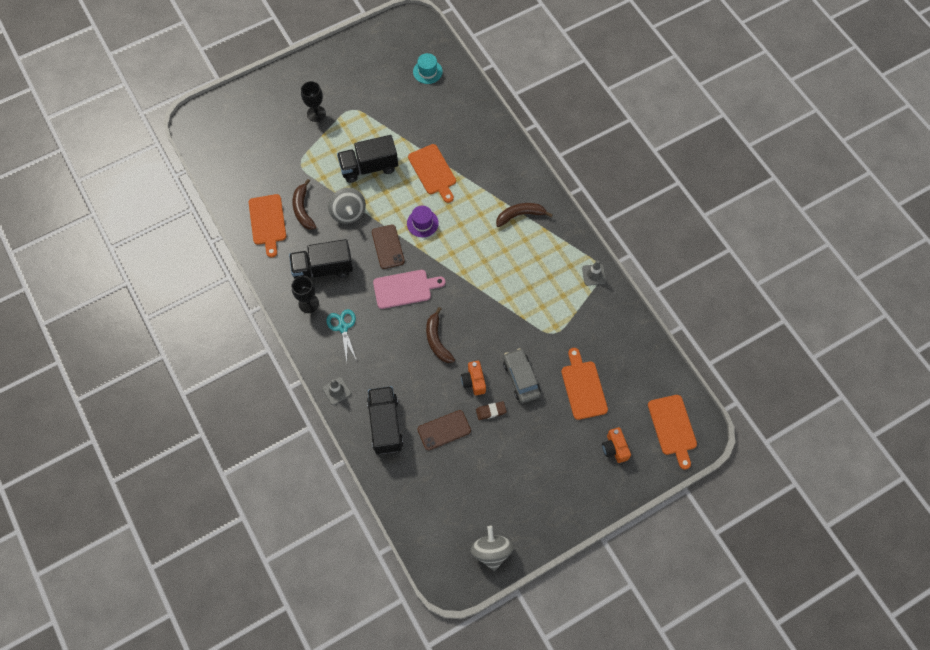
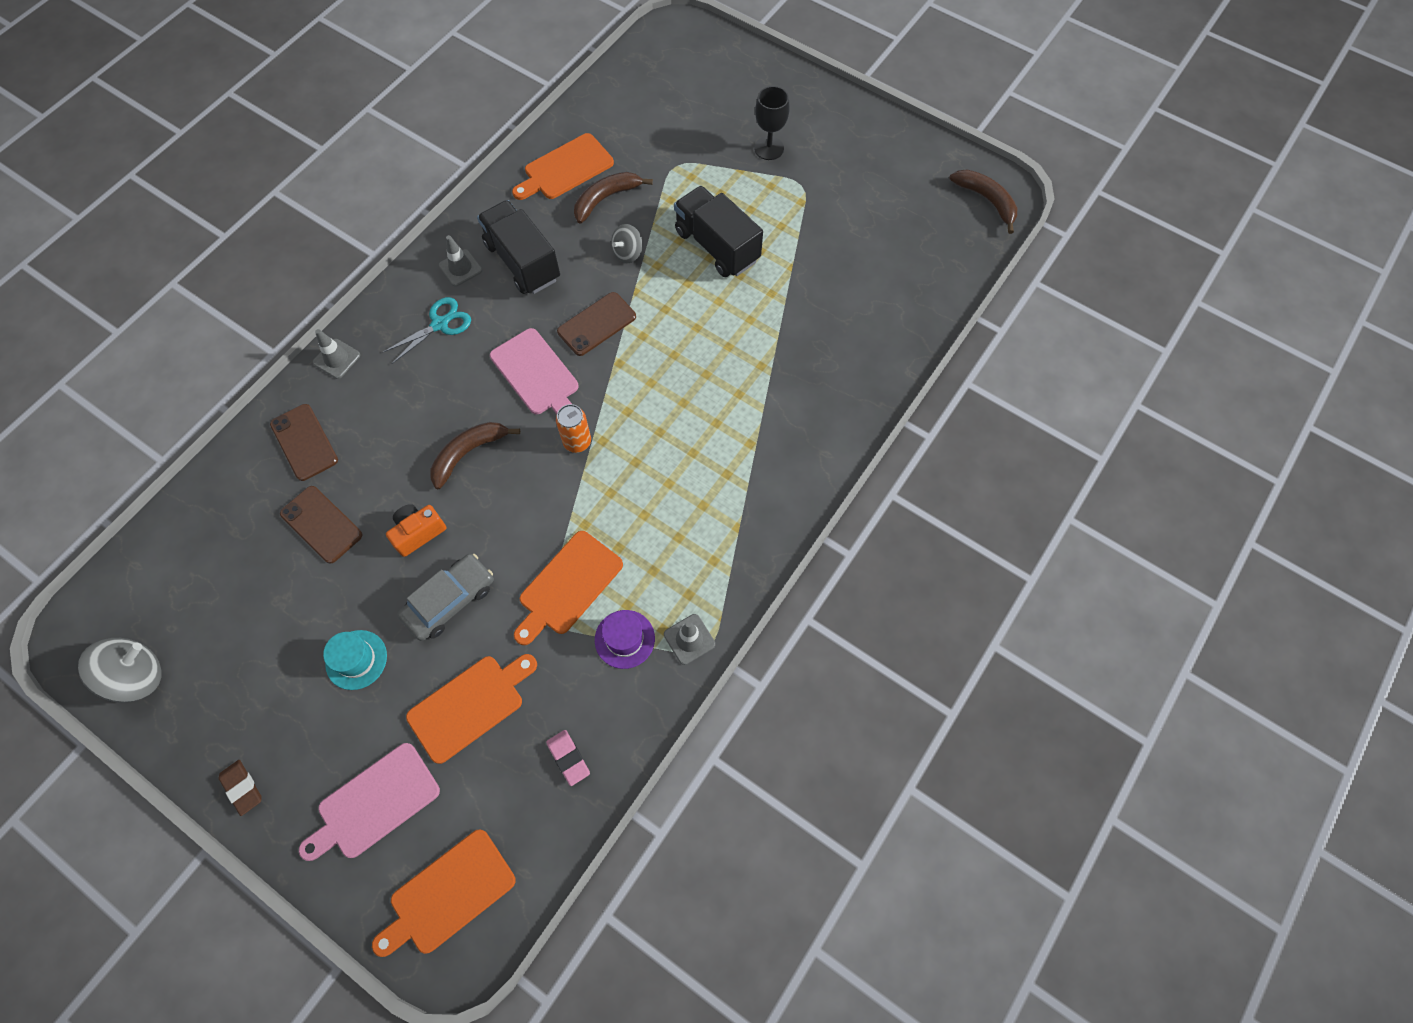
camera: 65 degrees right, 0 degrees up
(308, 303) = (460, 268): black goblet -> grey traffic cone
(348, 213) = (628, 253): grey spinning top -> grey spinning top, size x0.63
(385, 425) = (304, 442): black truck -> brown phone
(422, 223) = (659, 351): purple hat -> purple hat (624, 639)
(427, 71) = (927, 249): turquoise hat -> turquoise hat (356, 659)
(433, 171) = (755, 329): orange cutting board -> orange cutting board (568, 586)
(458, 284) = (577, 442): none -> orange can
(491, 411) = (376, 578): brown eraser -> brown eraser (242, 788)
(520, 215) = (743, 480): brown banana -> brown banana (986, 200)
(614, 448) = (374, 803): orange camera -> pink cutting board
(629, 351) = (568, 758): none -> pink eraser

